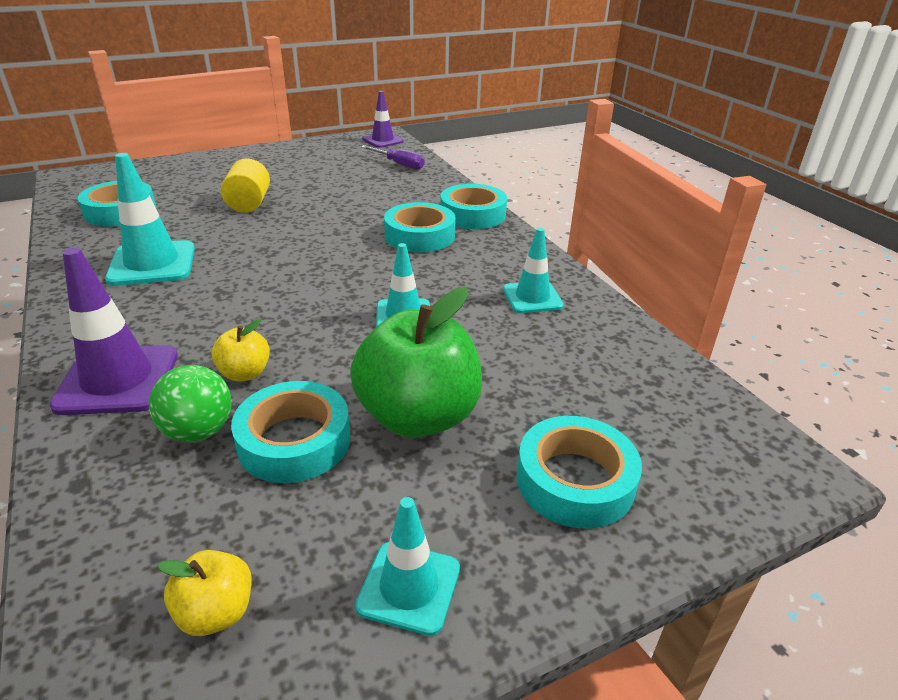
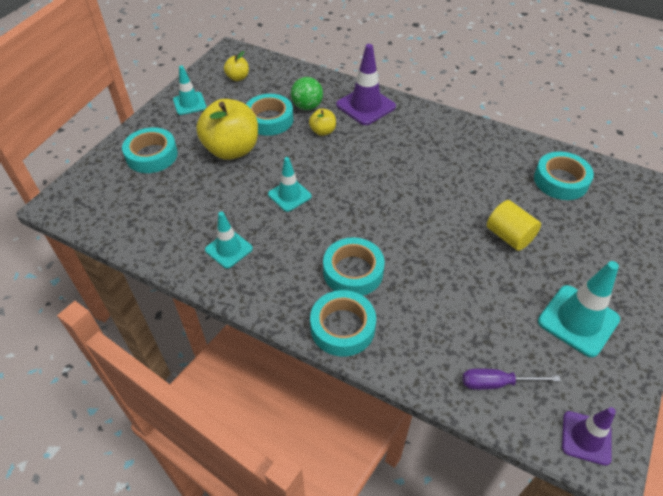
camera: 145 degrees right, 15 degrees up
(152, 264) = (462, 157): turquoise traffic cone -> turquoise traffic cone (578, 320)
(418, 416) = (232, 149): green apple -> yellow apple

